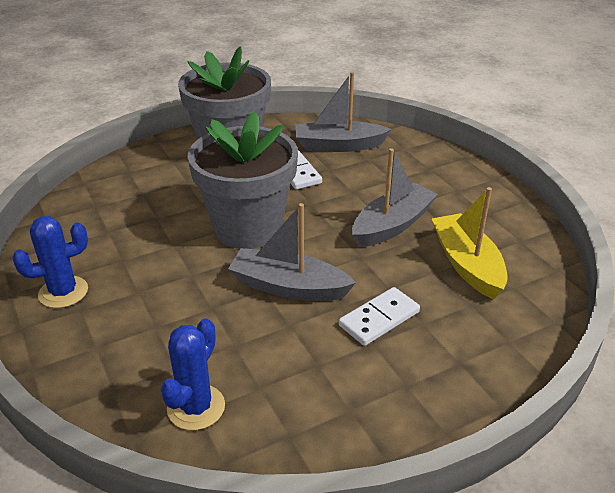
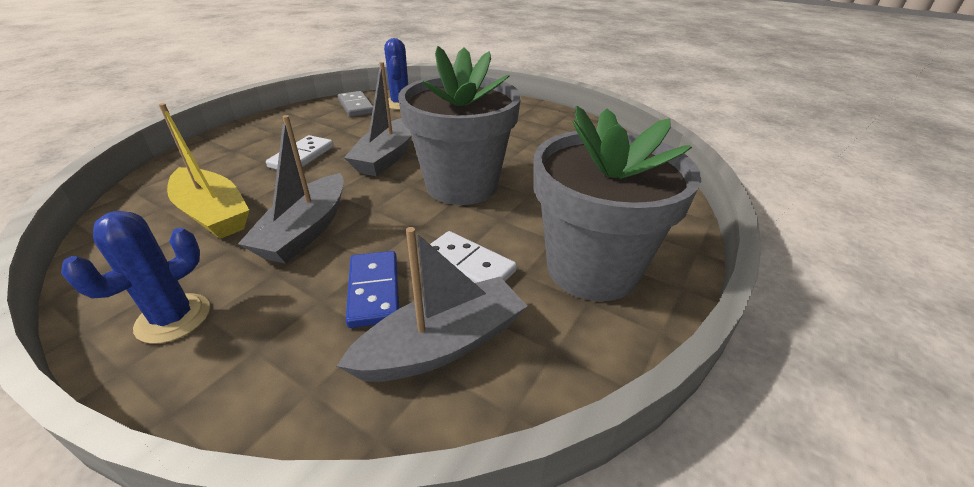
camera: 150 degrees right, 0 degrees up
(63, 292) = (540, 120): blue cactus -> blue cactus (173, 318)
(267, 426) = (356, 106): none -> grey domino
(288, 287) = (387, 157): grey boat -> grey boat turned 120 degrees clockwise
(360, 175) = (374, 291): none -> blue domino

